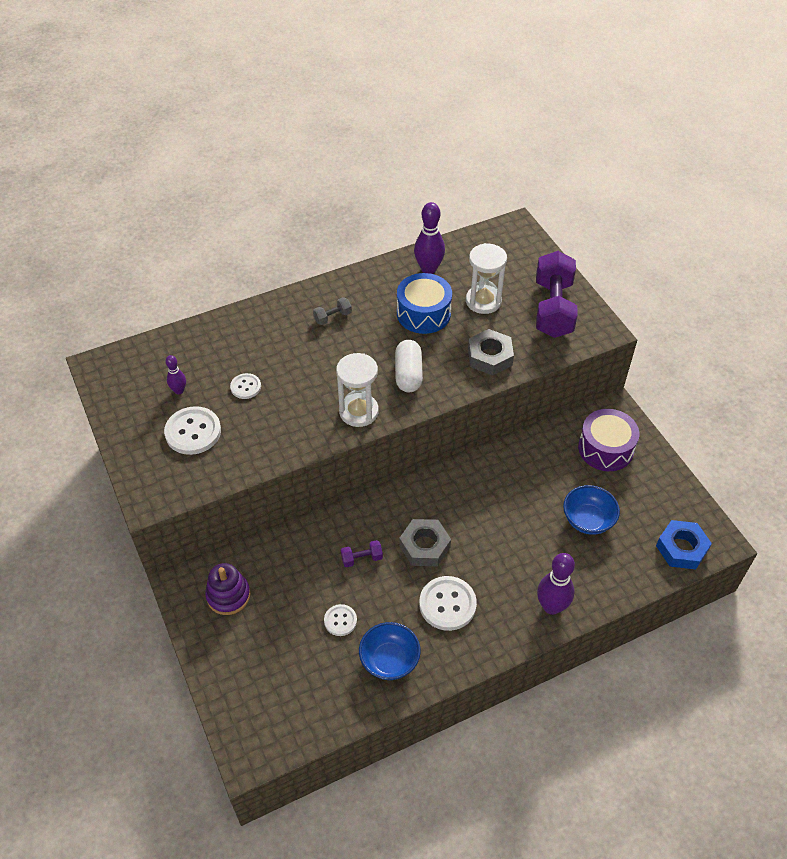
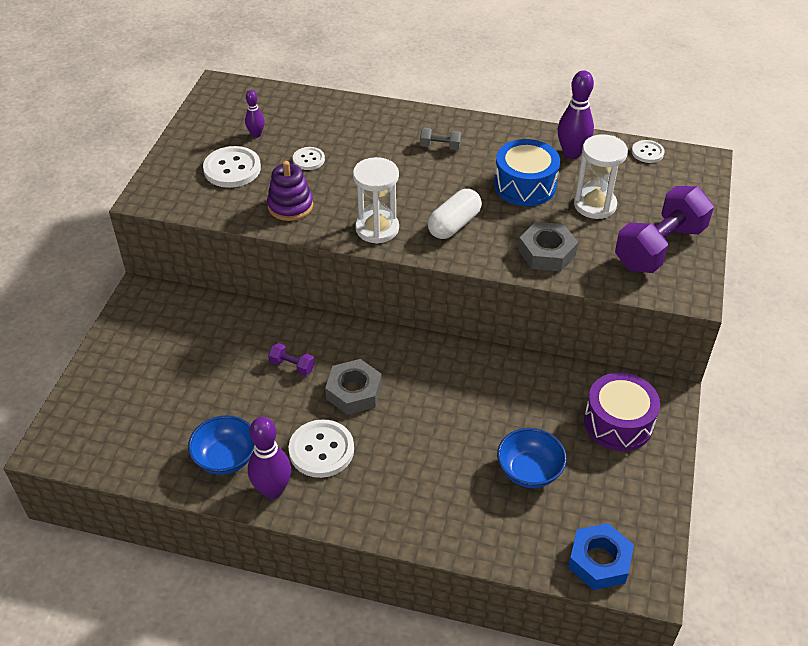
camera: 40 degrees right, 5 degrees down
(228, 595) = (163, 324): purple stacking toy -> purple stacking toy (290, 206)
(340, 620) = (222, 400): white button -> white button (647, 152)
(551, 606) = (411, 518): purple bowling pin -> purple bowling pin (273, 490)

